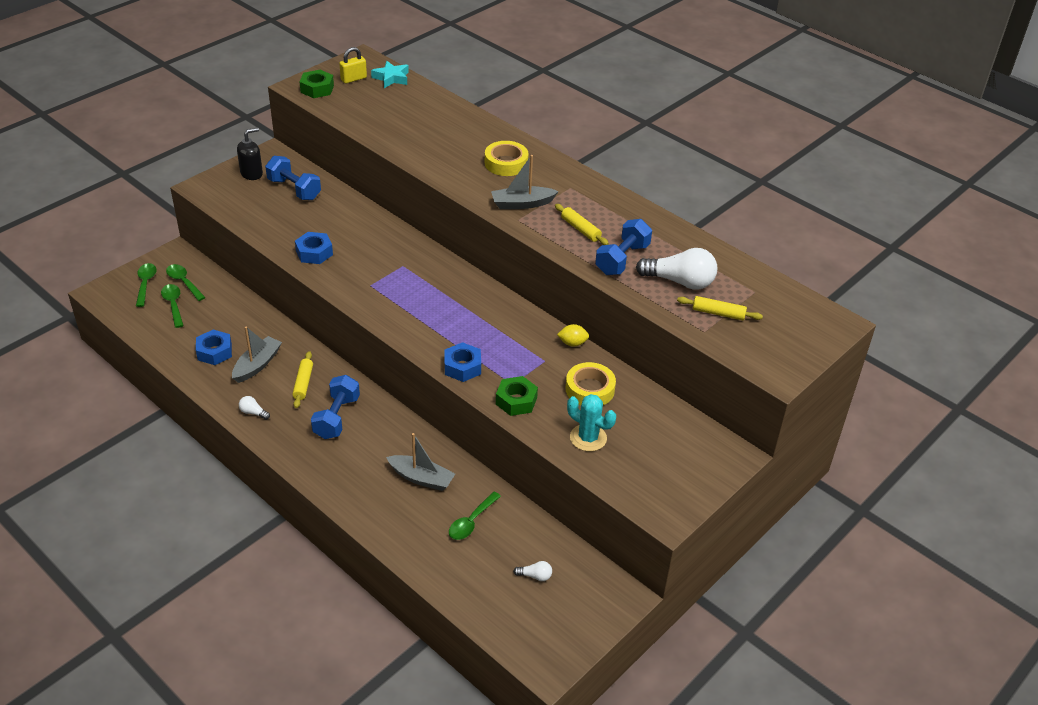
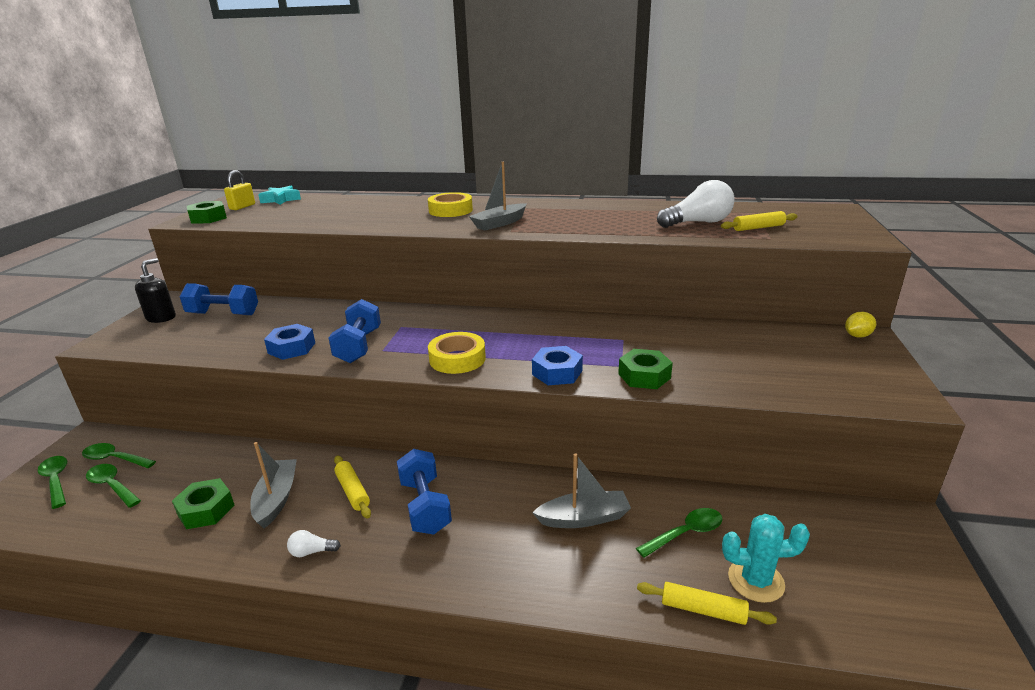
camera: 30 degrees left, 15 degrees down
(214, 352) = (206, 510): blue nut -> green nut
(471, 522) = (686, 533): green spoon -> green spoon turned 120 degrees counterclockwise
(535, 576) = (814, 551): white light bulb -> none
(572, 343) = (627, 320): yellow lemon -> yellow lemon (857, 336)
(580, 229) = (571, 222): yellow rolling pin -> yellow rolling pin (703, 610)
(588, 438) = (748, 375): turquoise cactus -> turquoise cactus (756, 580)
(590, 389) = (690, 342): yellow tape -> yellow tape (457, 359)
(622, 259) = (633, 225): blue dumbbell -> blue dumbbell (359, 346)

